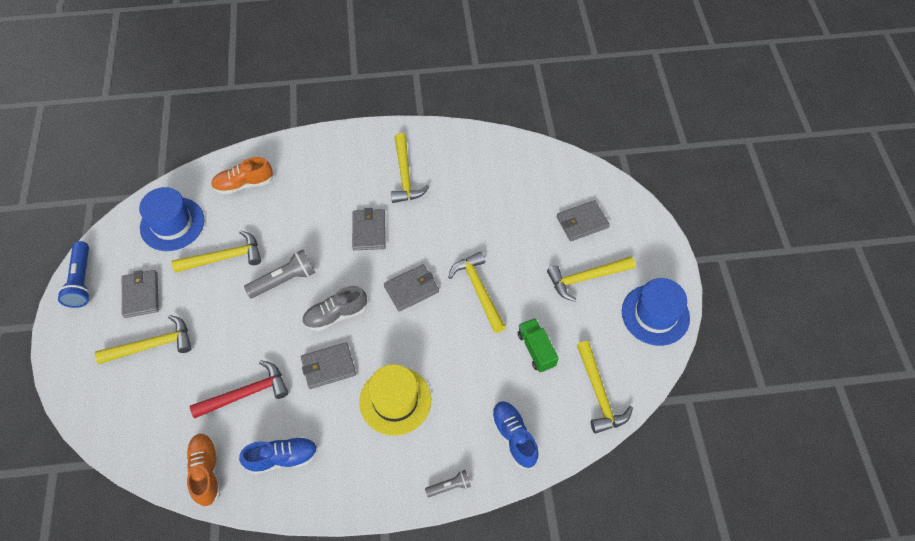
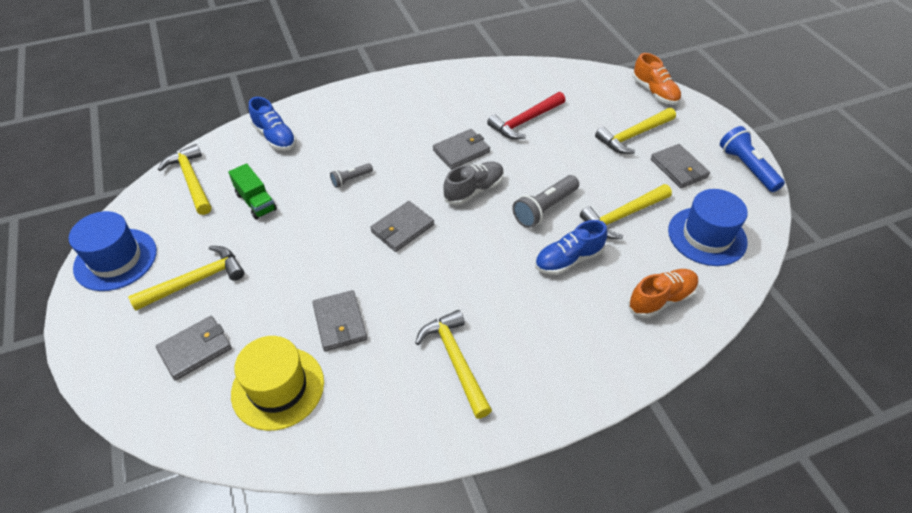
camera: 165 degrees right, 10 degrees down
(206, 471) = (526, 76): orange shoe -> orange shoe (654, 92)
(282, 458) = (470, 92): blue shoe -> blue shoe (568, 259)
(369, 231) = (474, 277): grey wallet -> grey wallet (339, 322)
(395, 400) = (389, 140): yellow hat -> yellow hat (278, 387)
(449, 486) = (327, 100): grey flashlight -> grey flashlight (351, 179)
(478, 290) = (325, 242): yellow hammer -> none

